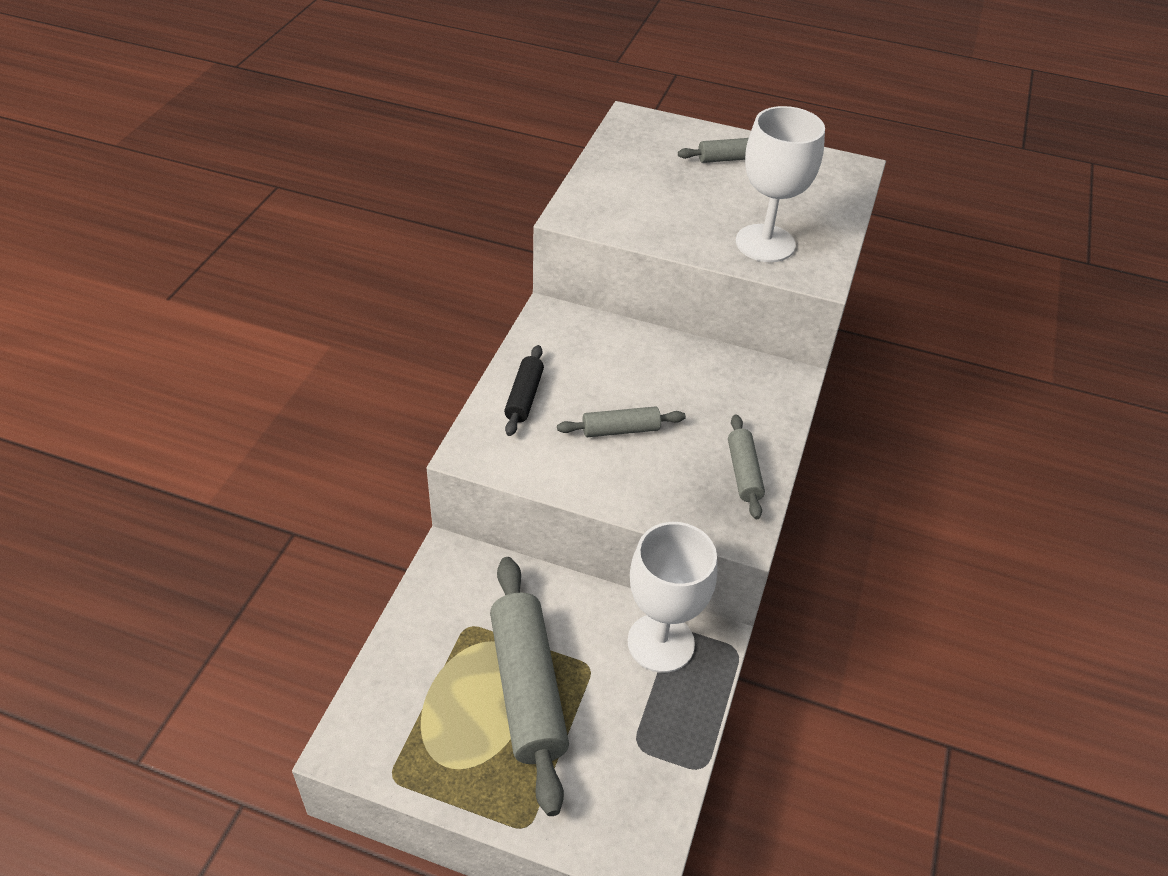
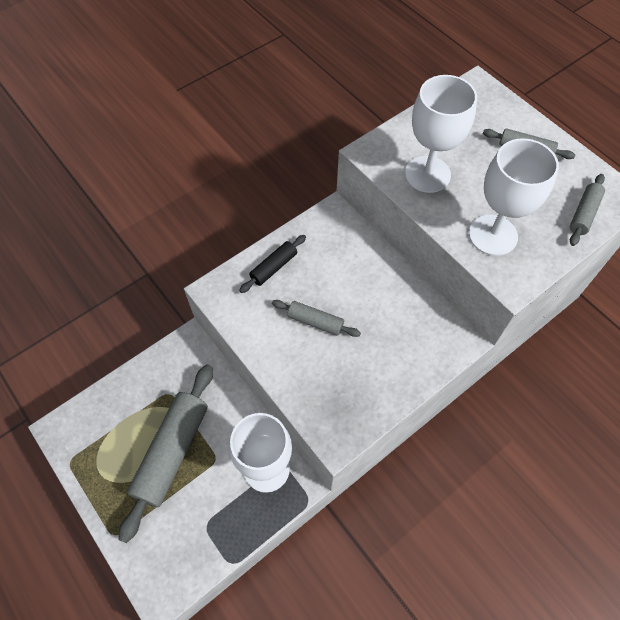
camera: 35 degrees right, 15 degrees up
(651, 214) = (427, 174): none -> white goblet
(743, 473) = (371, 396): grey rolling pin -> grey rolling pin (583, 214)

